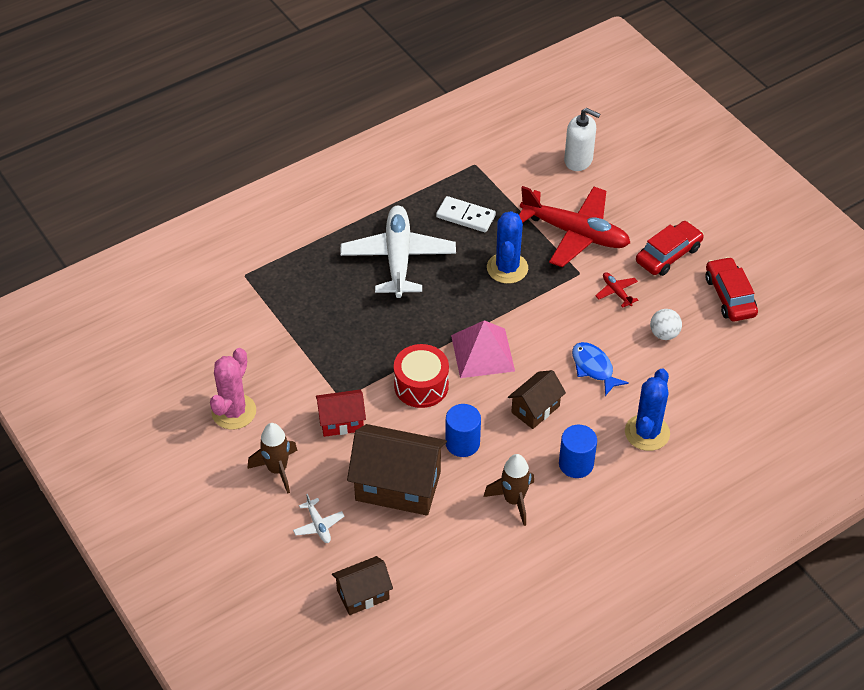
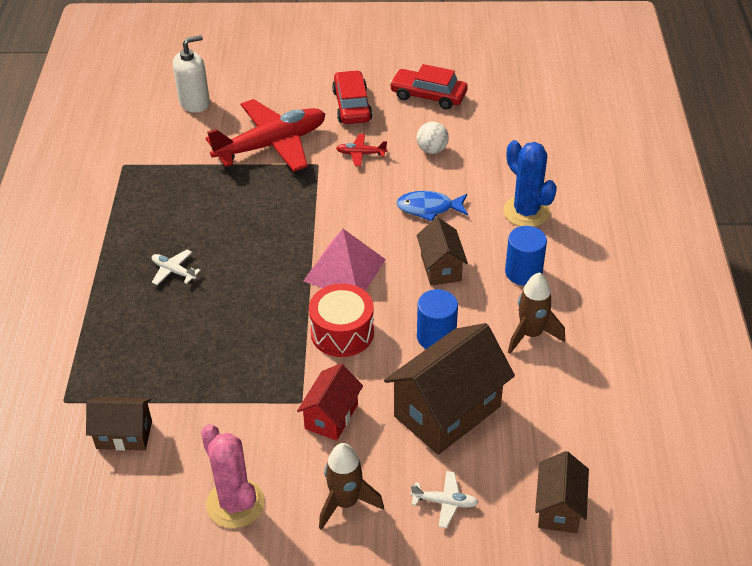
camera: 55 degrees left, 5 degrees down
(242, 322) = (124, 435): none -> brown house
(398, 258) = (173, 271): white plane -> white plane, size x0.40
(465, 216) = (176, 201): white domino -> none
(507, 268) = (265, 205): blue cactus -> none

